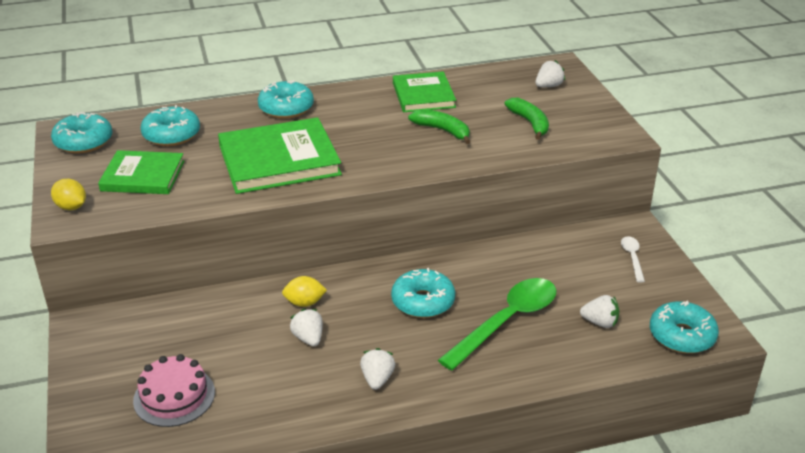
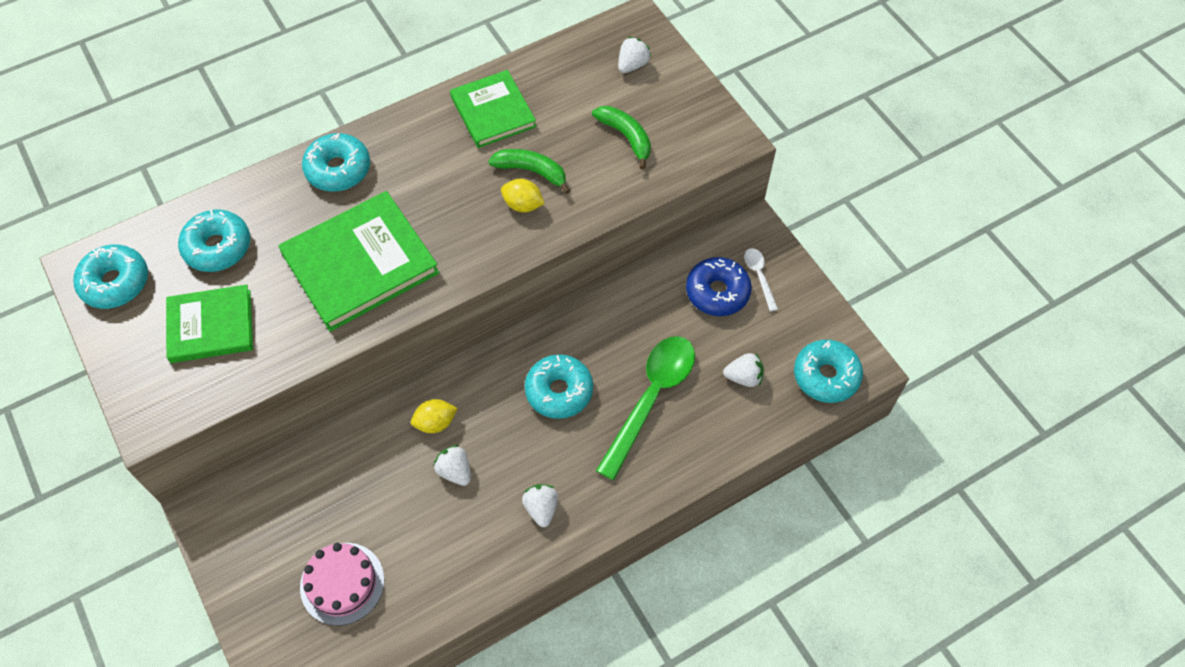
camera: 15 degrees left, 25 degrees up
(71, 207) = (148, 397): yellow lemon -> yellow lemon (523, 205)
(590, 262) = (717, 292): none -> blue donut

